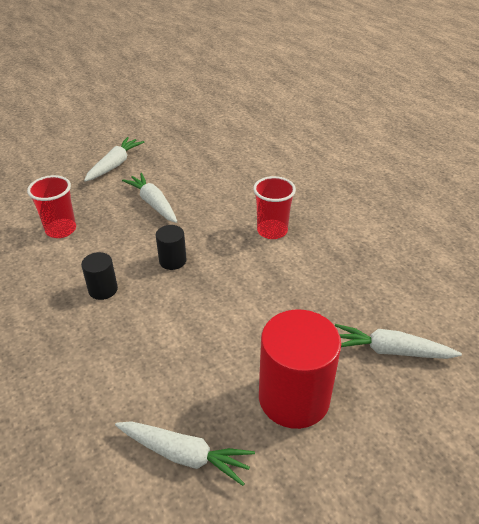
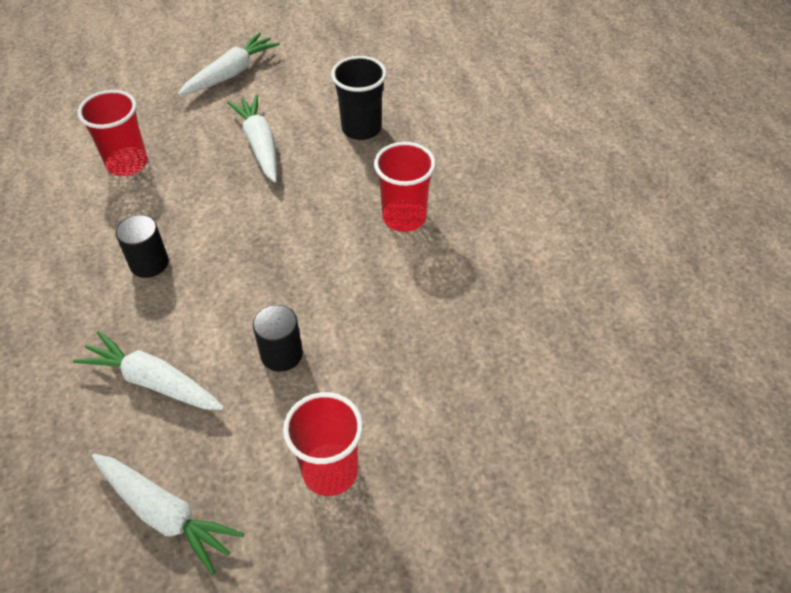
camera: 15 degrees right, 10 degrees up
(172, 261) = (252, 238): black cylinder -> black cylinder (281, 354)
(219, 184) = (361, 128): none -> black cup
(294, 397) = (330, 471): red cylinder -> red cup
(391, 351) = (489, 435): white carrot -> white carrot (153, 382)

